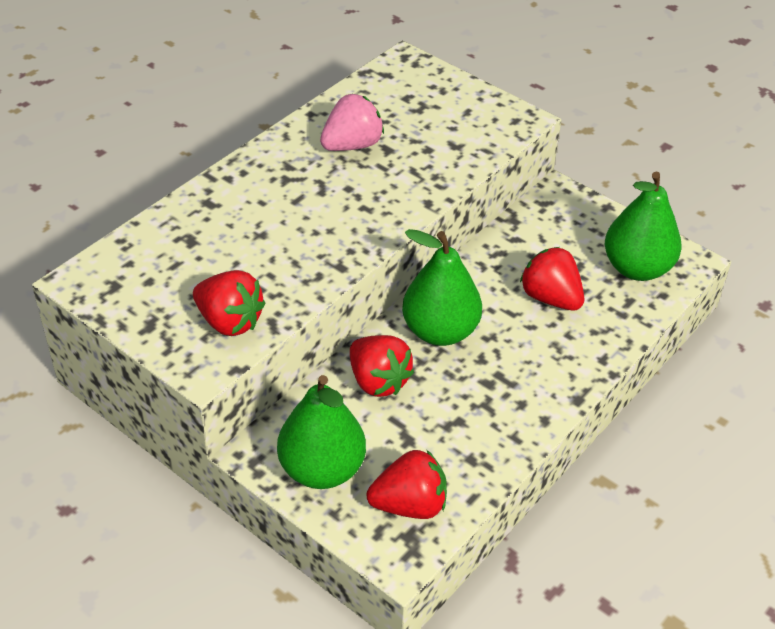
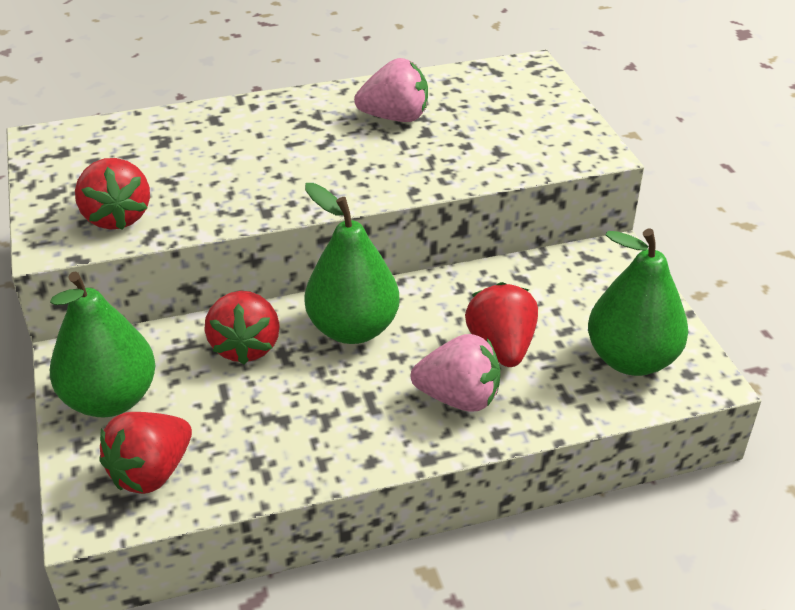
camera: 35 degrees right, 5 degrees down
(409, 505) = (151, 472): red strawberry -> red strawberry turned 105 degrees clockwise
(557, 347) = (458, 398): none -> pink strawberry

